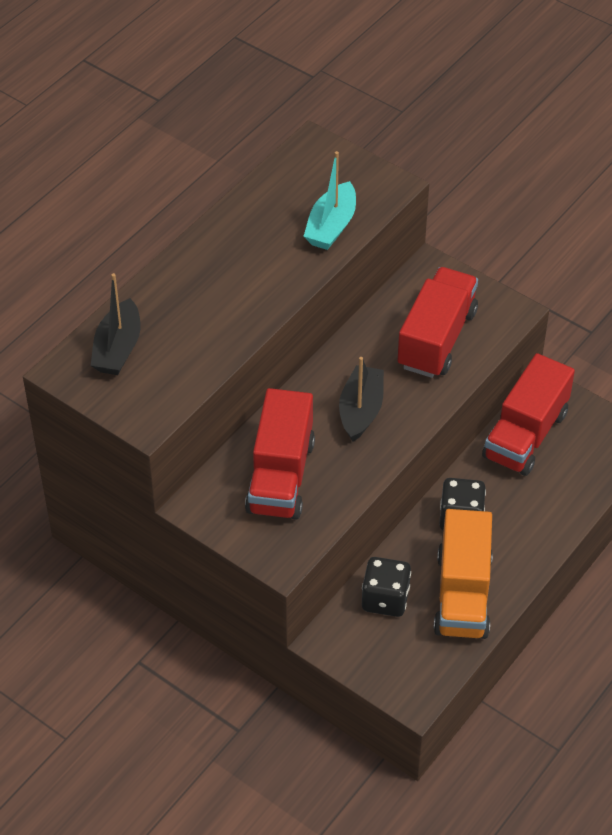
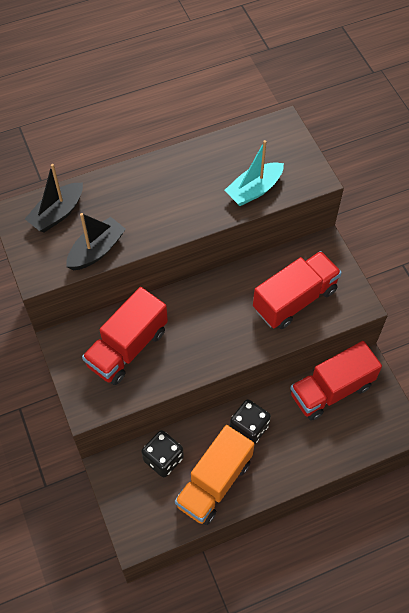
camera: 30 degrees right, 10 degrees up
(361, 410) = (210, 326): black boat -> black boat (96, 250)

